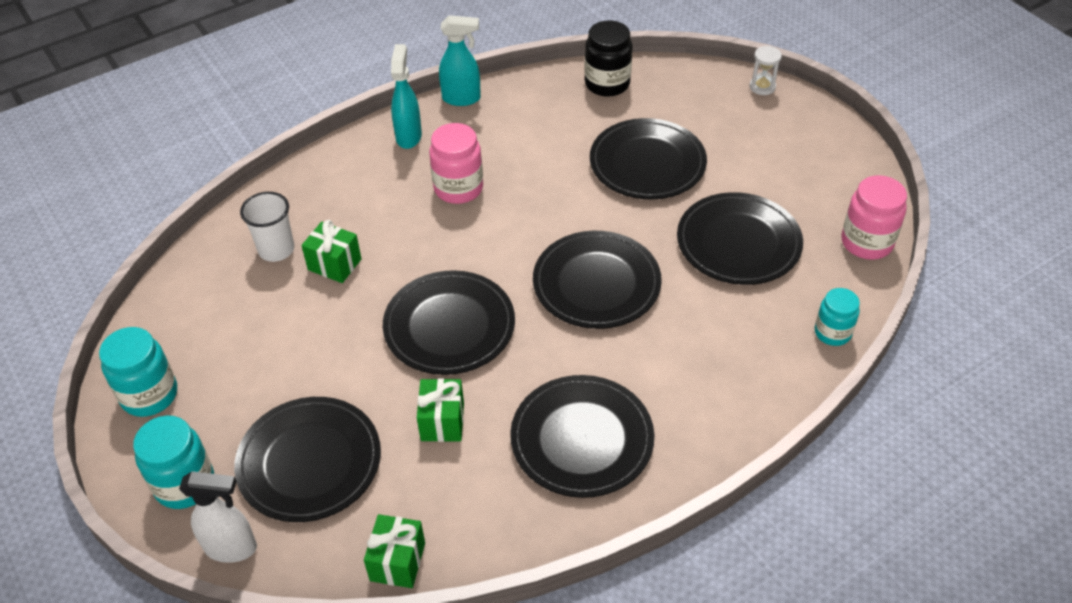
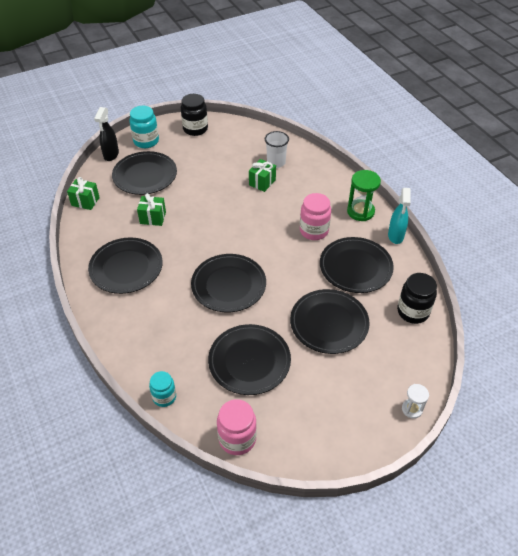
camera: 95 degrees right, 0 degrees up
(149, 395) = (195, 129): turquoise jar -> black jar
(232, 548) = (111, 155): white spray bottle -> black spray bottle
(409, 136) = (360, 211): turquoise spray bottle -> green hourglass
(449, 326) = (211, 223): black plate -> black plate (355, 267)

